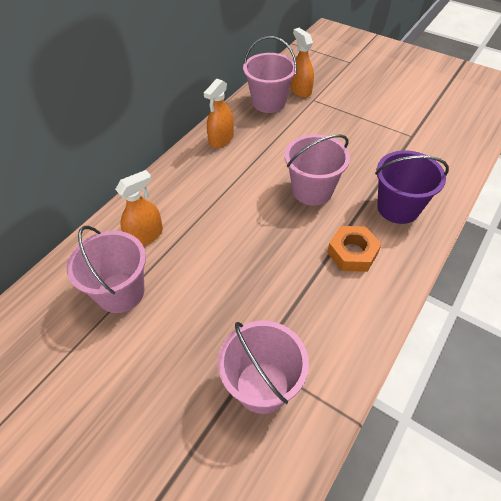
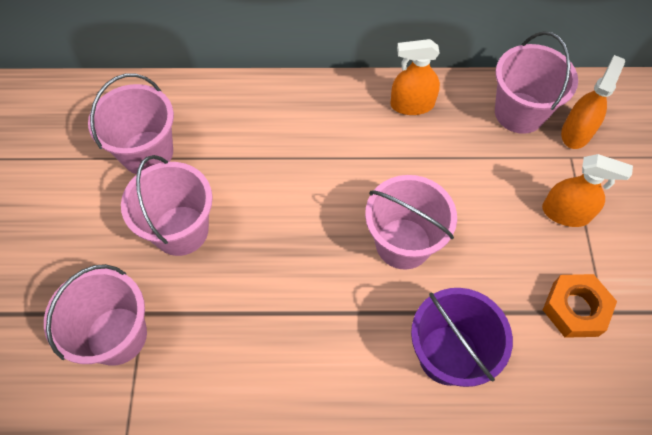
camera: 55 degrees right, 10 degrees up
(145, 235) = (224, 127): orange spray bottle -> orange spray bottle (565, 213)
(206, 301) = (181, 230): none -> pink bucket
(352, 253) = (337, 336): orange nut -> orange nut (575, 309)

